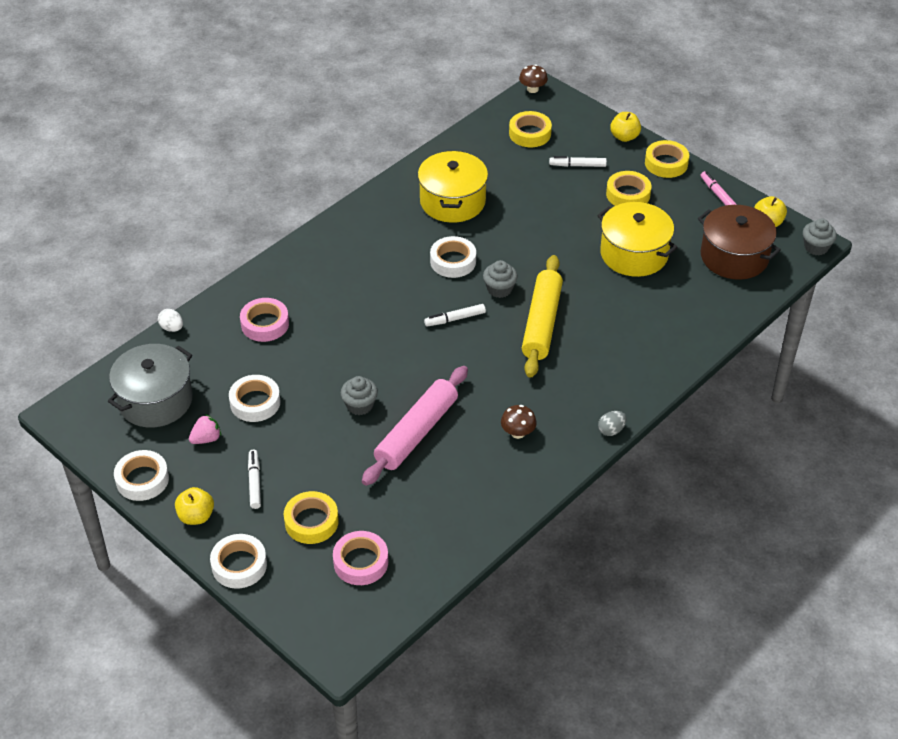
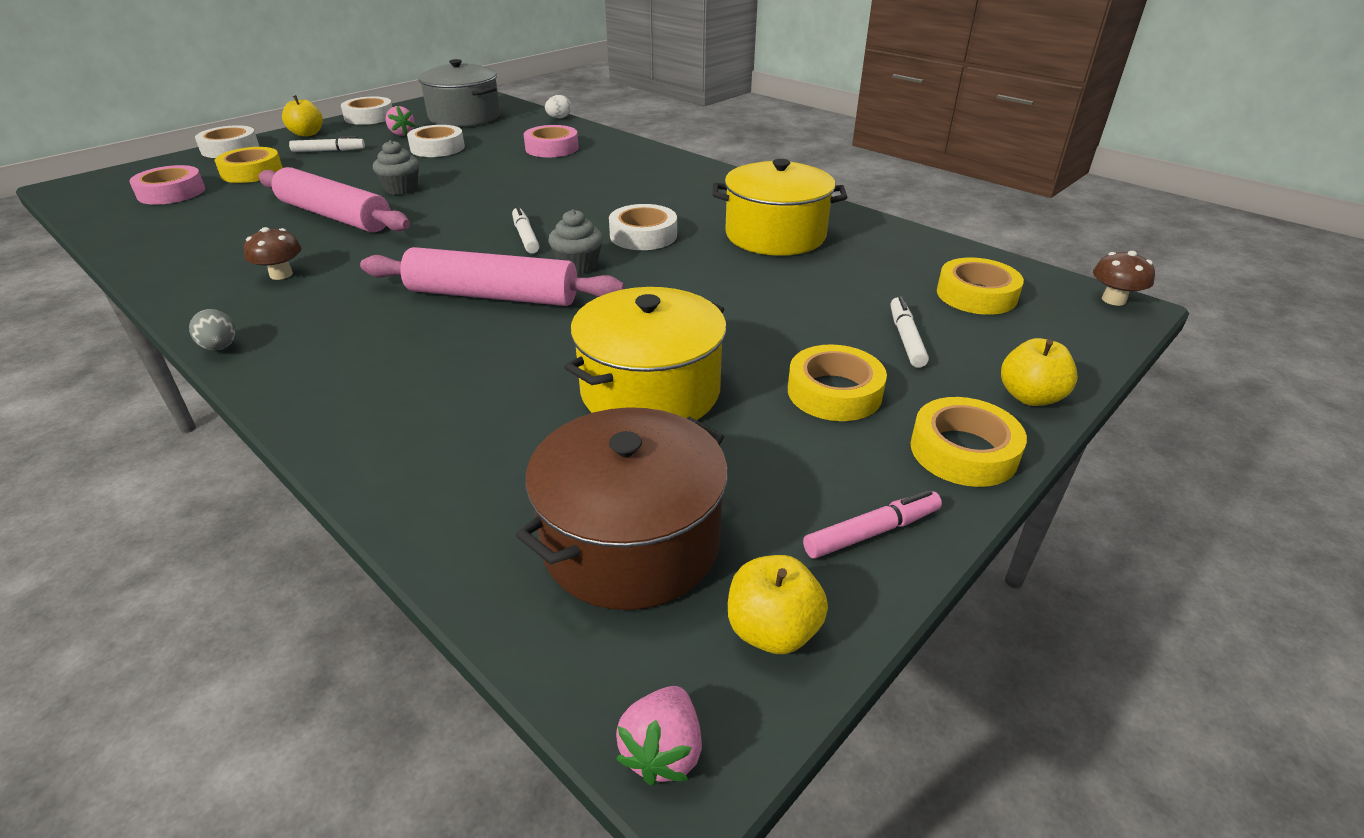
camera: 90 degrees right, 10 degrees down
(541, 323) = (493, 295): yellow rolling pin -> pink rolling pin
(816, 247) = (663, 751): grey cupcake -> pink strawberry

